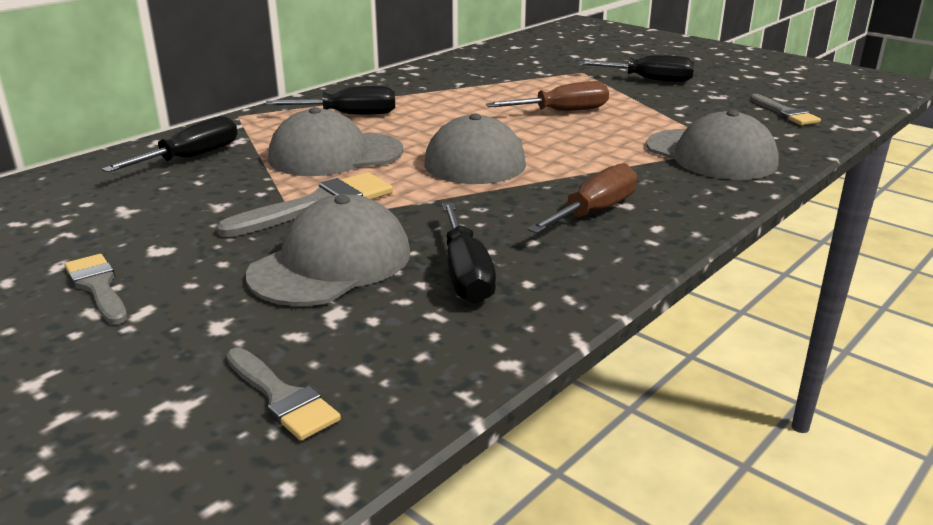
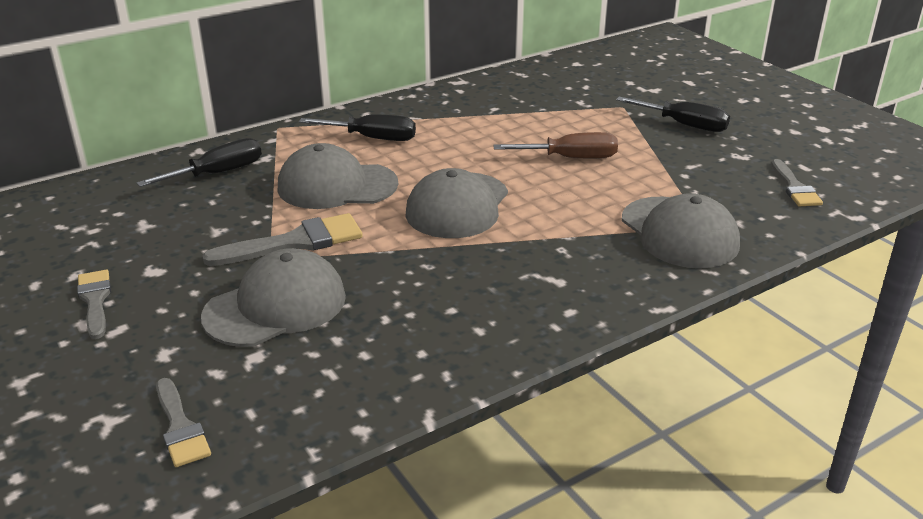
camera: 15 degrees right, 5 degrees up
(465, 274) = (376, 335): black screwdriver -> none
(594, 212) = (524, 285): brown screwdriver -> none

